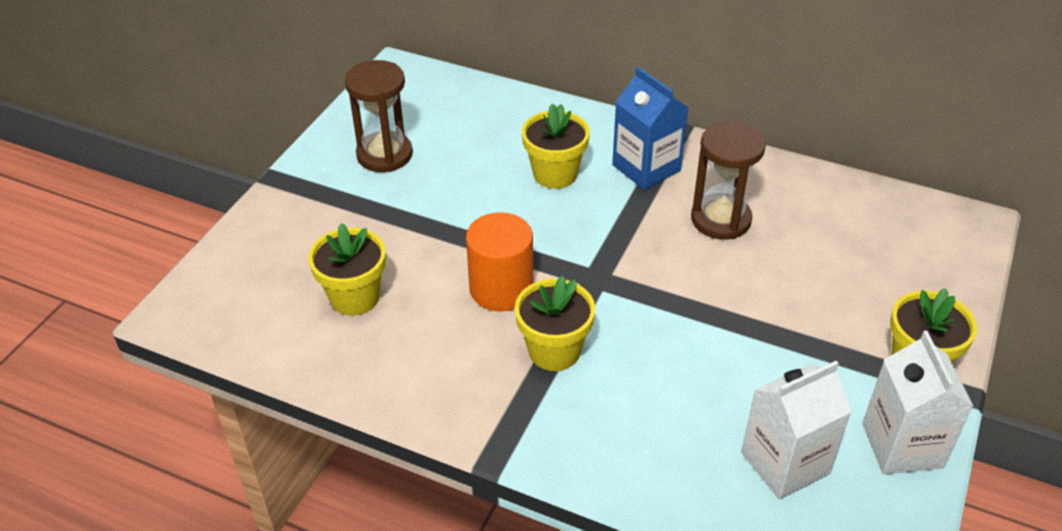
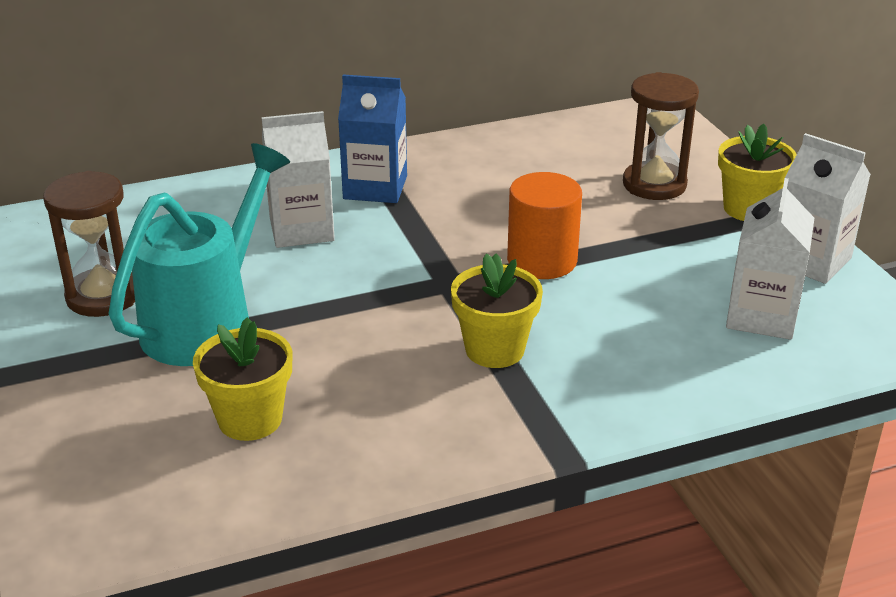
camera: 45 degrees left, 10 degrees down
(416, 210) = (208, 321): none -> turquoise watering can
(501, 289) = (381, 334): orange cylinder -> orange cylinder (542, 260)
(555, 174) = (301, 229): yellow flower pot -> white carton
(720, 219) = (487, 193): brown hourglass -> brown hourglass (654, 184)

